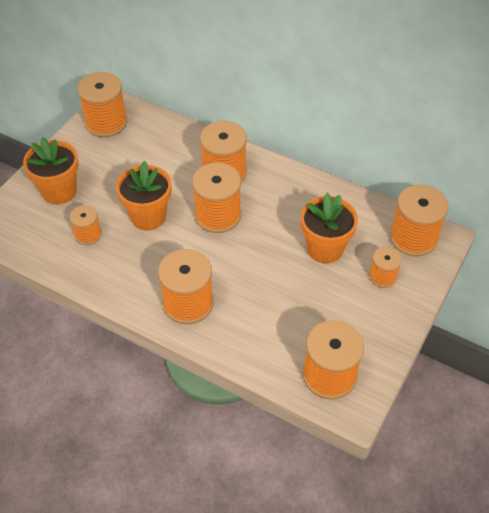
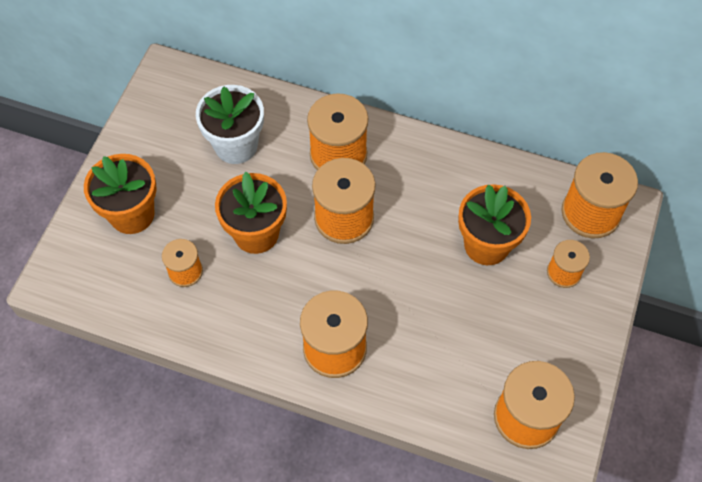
camera: 10 degrees left, 10 degrees up
(106, 123) = (168, 102): orange spool -> none
(148, 157) = (236, 145): none -> white flower pot

